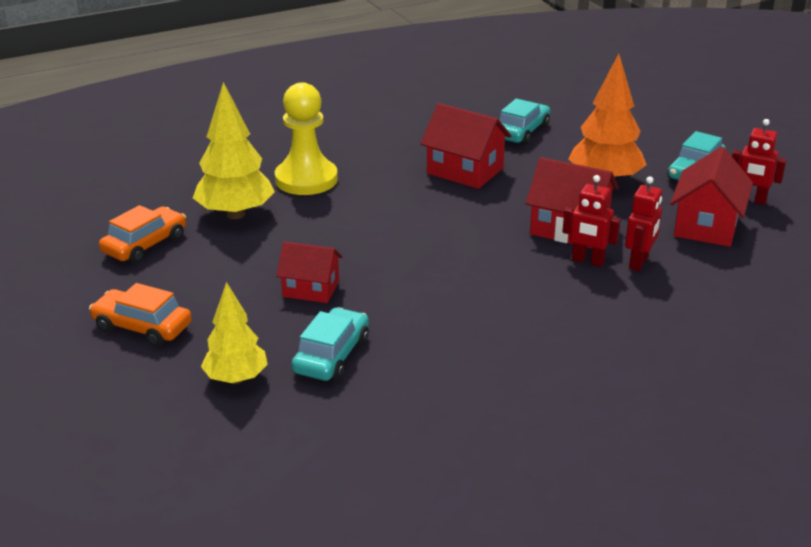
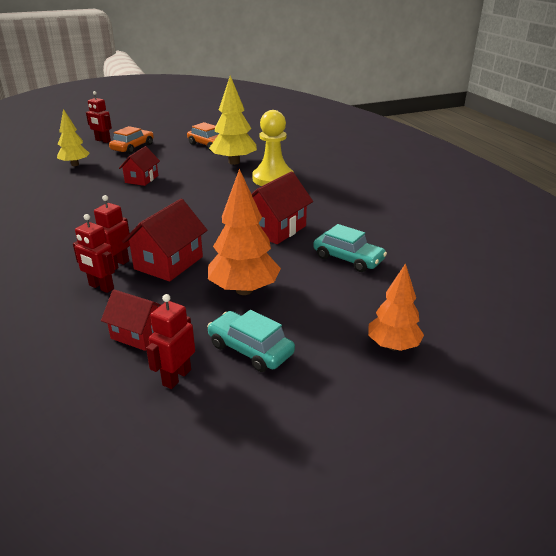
camera: 95 degrees right, 0 degrees up
(90, 375) = (103, 141): none -> red robot
(331, 355) = (75, 183): turquoise car -> none
(655, 117) = (393, 346): none -> orange tree
(706, 226) = (139, 334): red house -> red house, size x0.66

